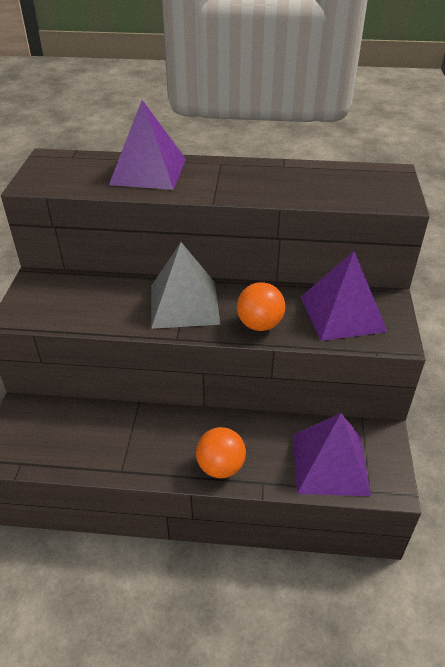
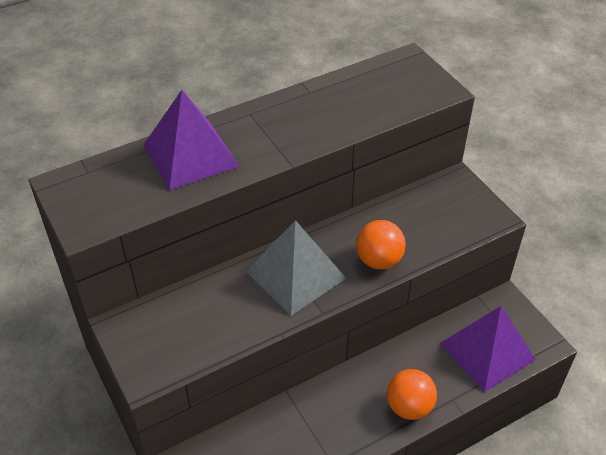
camera: 35 degrees left, 5 degrees up
(342, 313) = (433, 213): purple pyramid -> none

